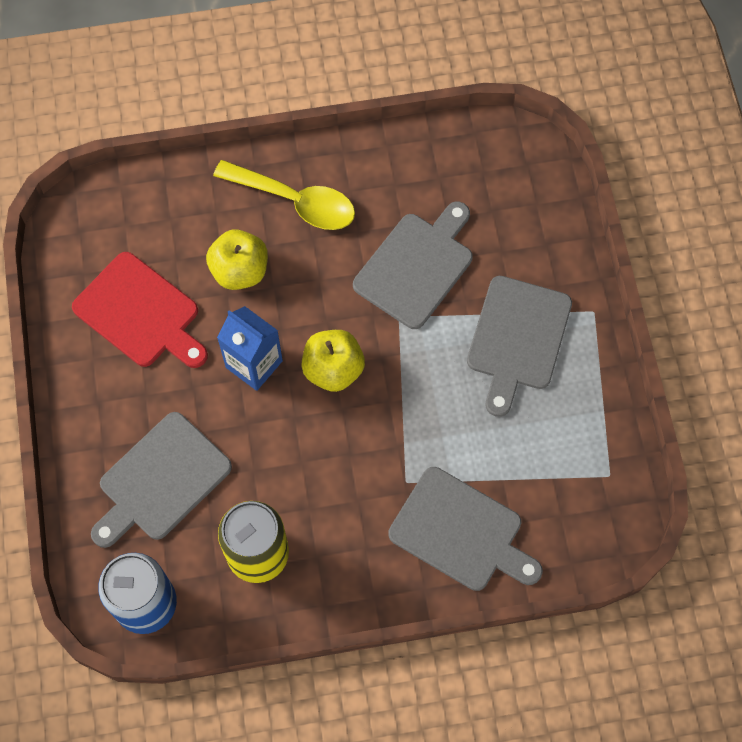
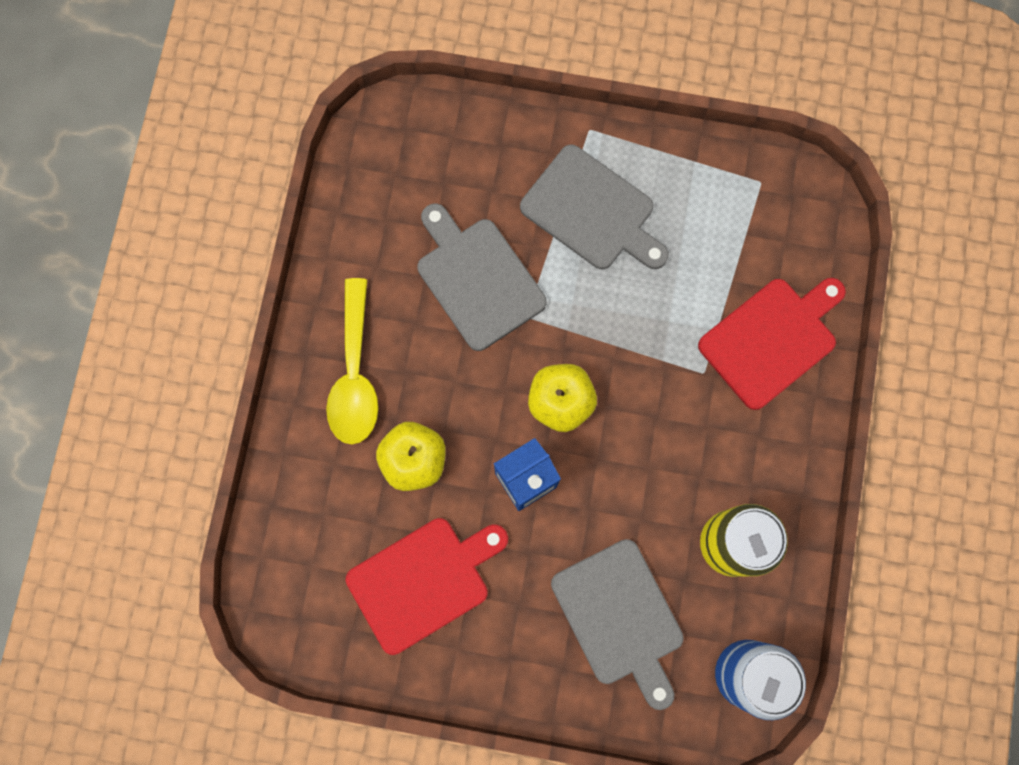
camera: 70 degrees left, 10 degrees up
(295, 201) = (355, 375): yellow spoon -> yellow spoon turned 135 degrees clockwise
(461, 532) = (771, 339): grey cutting board -> red cutting board

